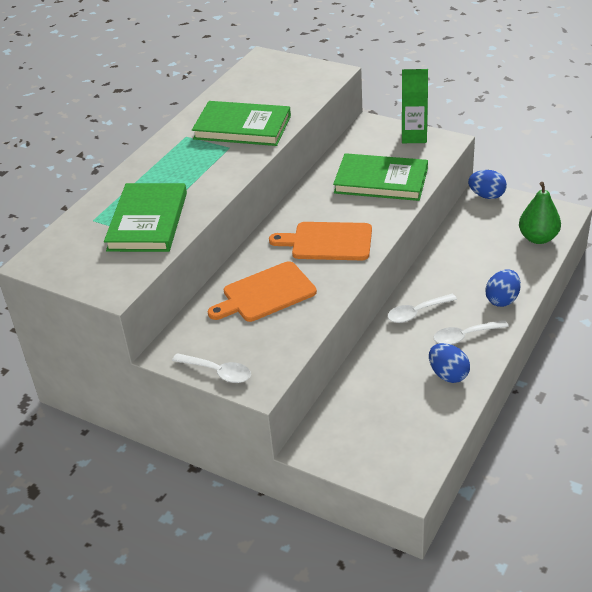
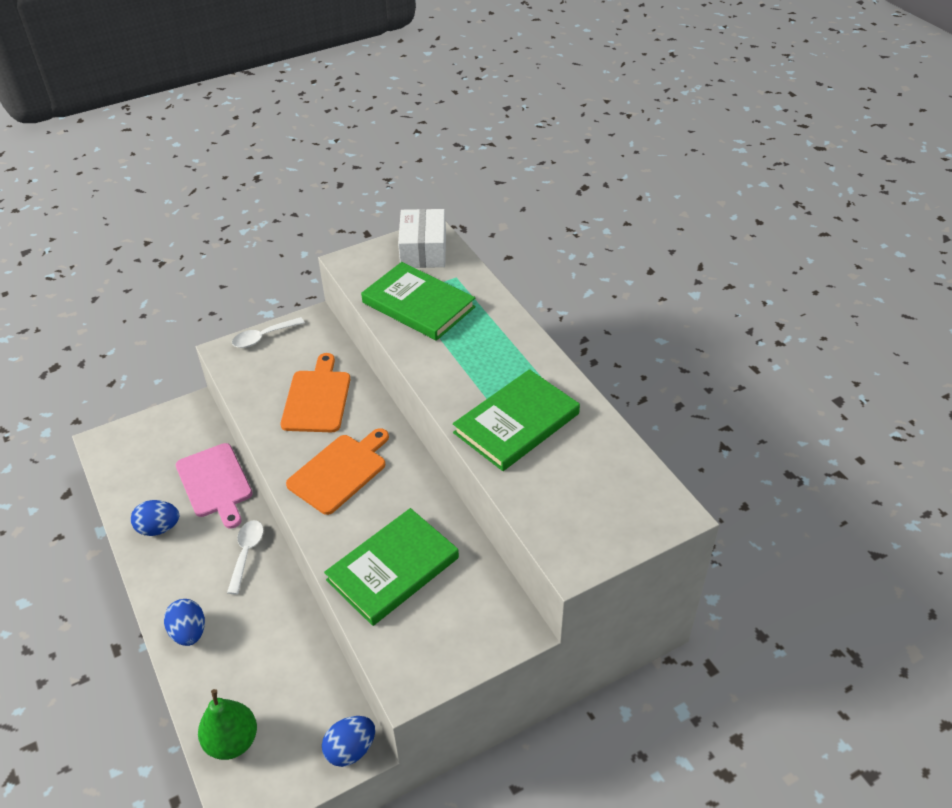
camera: 120 degrees right, 5 degrees up
(64, 254) = (423, 250): none -> white box
(375, 372) = (215, 483): none -> pink cutting board
(414, 136) = (450, 658): green carton -> none
(464, 336) = (182, 569): white spoon -> none

